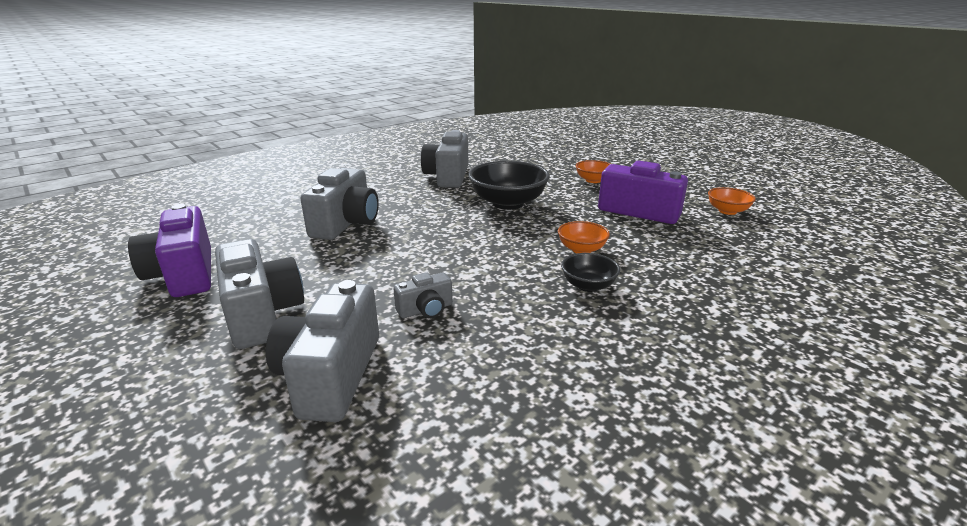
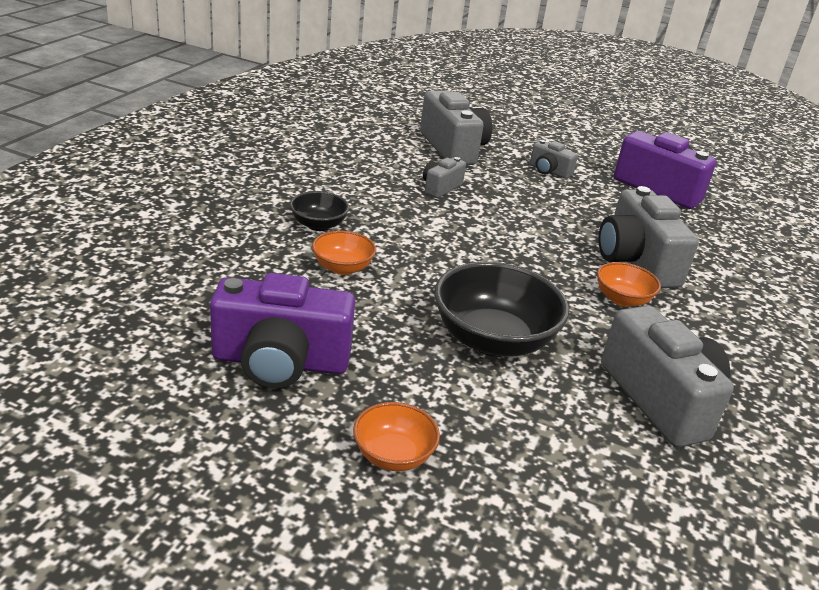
camera: 150 degrees right, 5 degrees up
(262, 314) = (549, 171): grey camera -> grey camera, size x0.51
(727, 211) = (121, 395): orange bowl -> orange bowl (622, 299)

